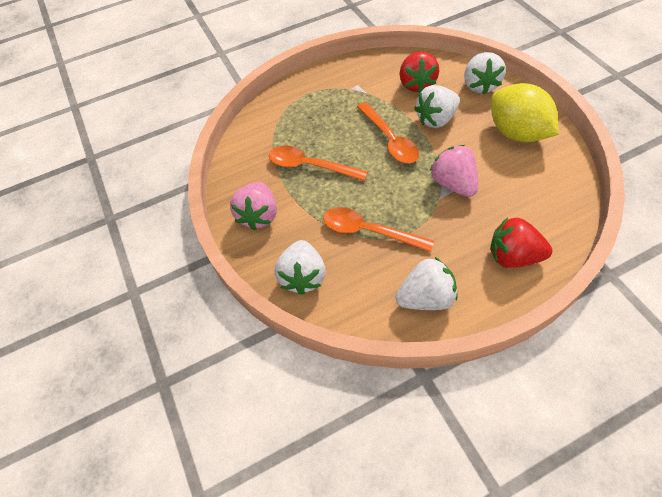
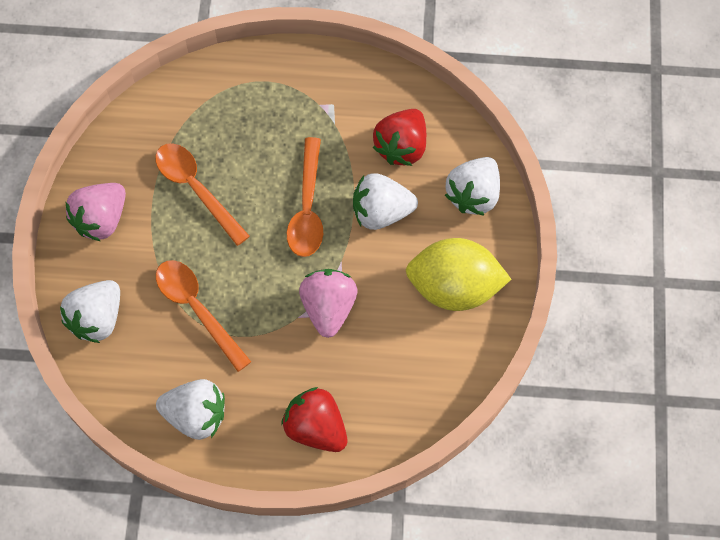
camera: 25 degrees right, 10 degrees up
(516, 133) = (454, 287): yellow lemon -> yellow lemon turned 75 degrees counterclockwise

